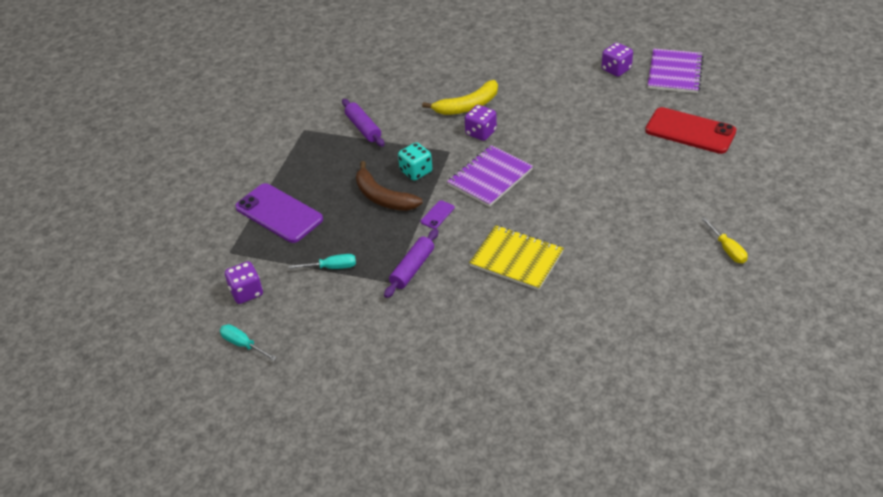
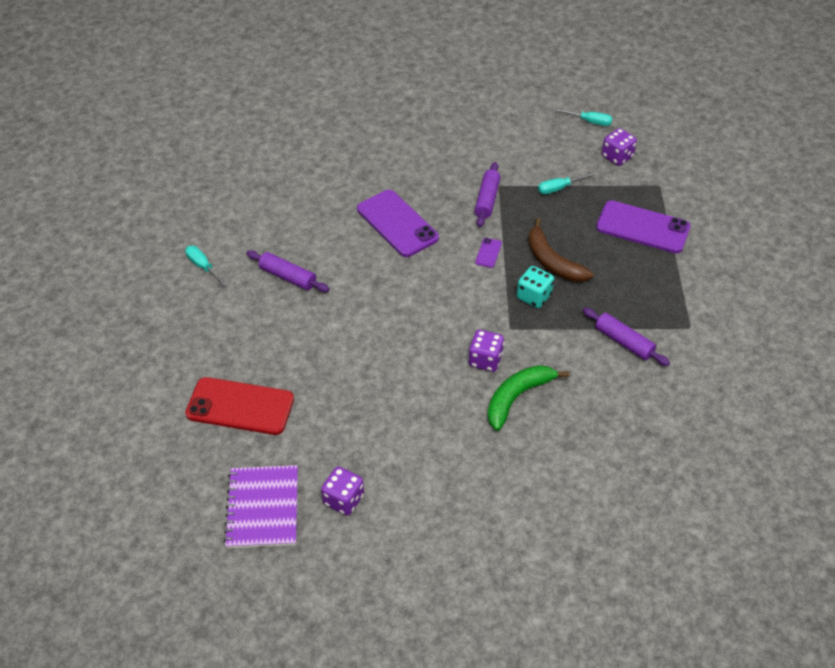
camera: 160 degrees right, 5 degrees up
(382, 197) = (552, 261): brown banana -> brown banana turned 150 degrees counterclockwise
(467, 106) = (517, 397): yellow banana -> green banana
(490, 177) = (452, 303): purple notebook -> none
(516, 259) = (397, 223): yellow notebook -> purple phone
(639, 225) = (288, 277): none -> purple rolling pin
(727, 250) = (202, 266): yellow screwdriver -> turquoise screwdriver

